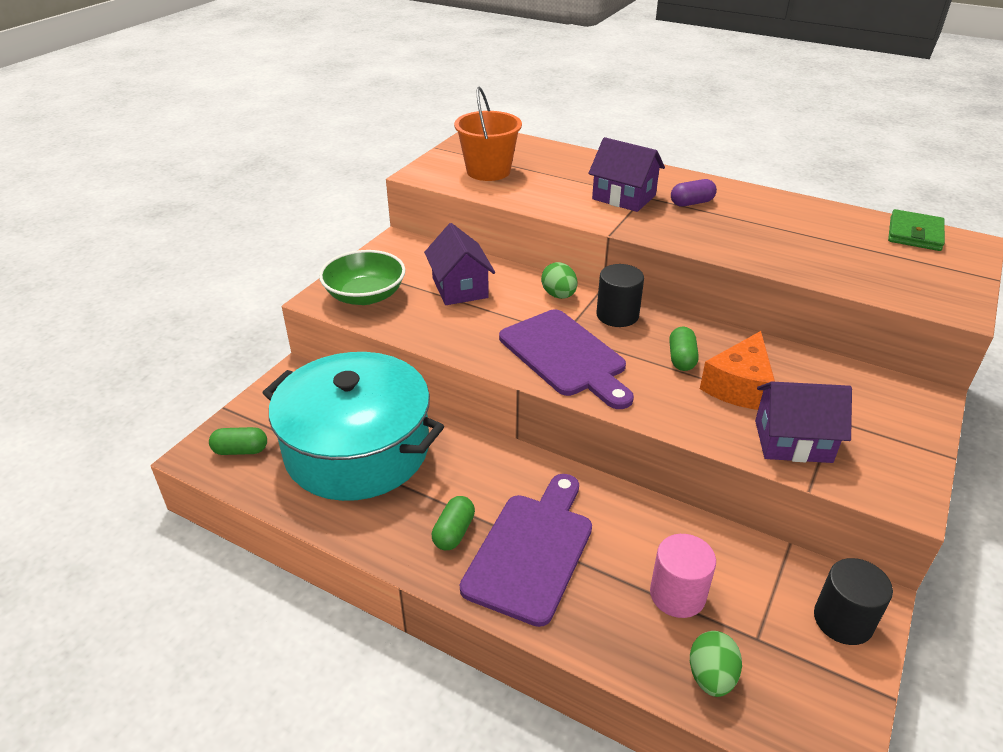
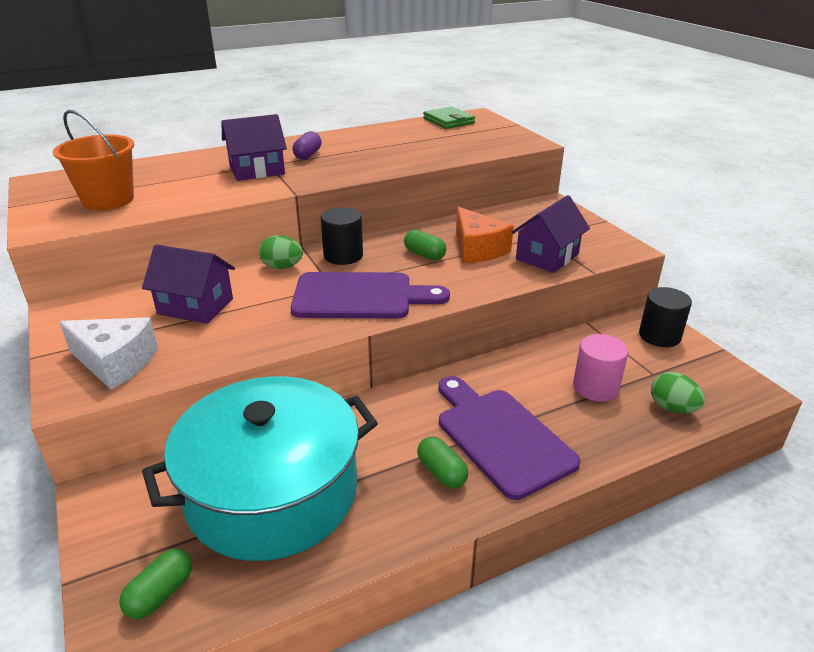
camera: 55 degrees left, 5 degrees down
(365, 295) = (115, 362): green bowl -> white cheese

